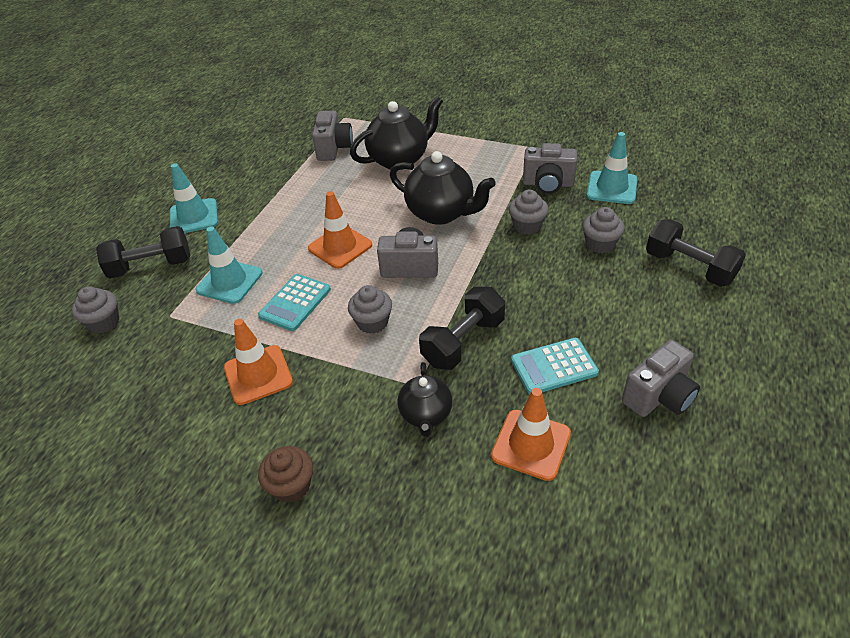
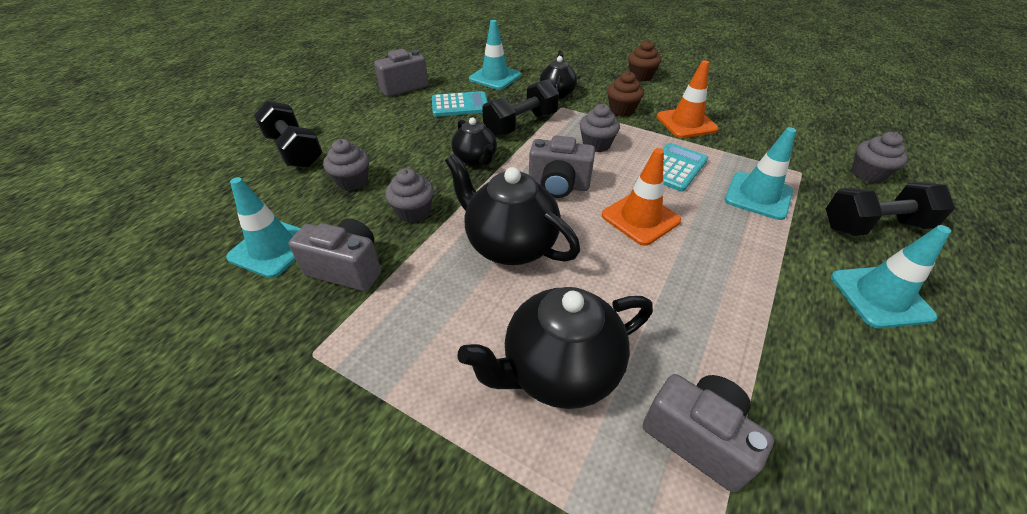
camera: 175 degrees left, 0 degrees up
(334, 148) = (697, 437): grey camera -> grey camera turned 120 degrees clockwise
(336, 389) = (622, 110): none -> brown cupcake
(497, 283) = (475, 160): none -> black teapot
(531, 444) = (495, 77): orange traffic cone -> turquoise traffic cone

